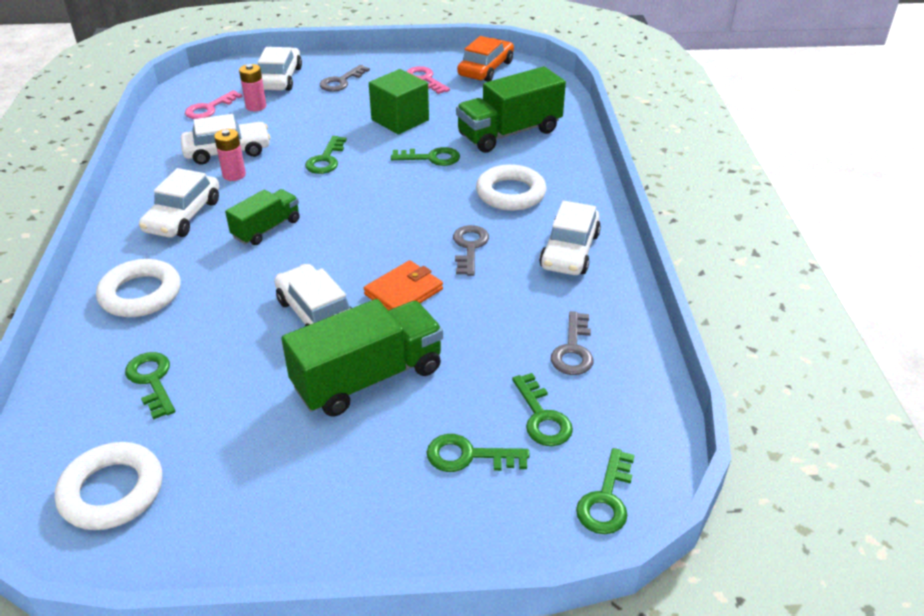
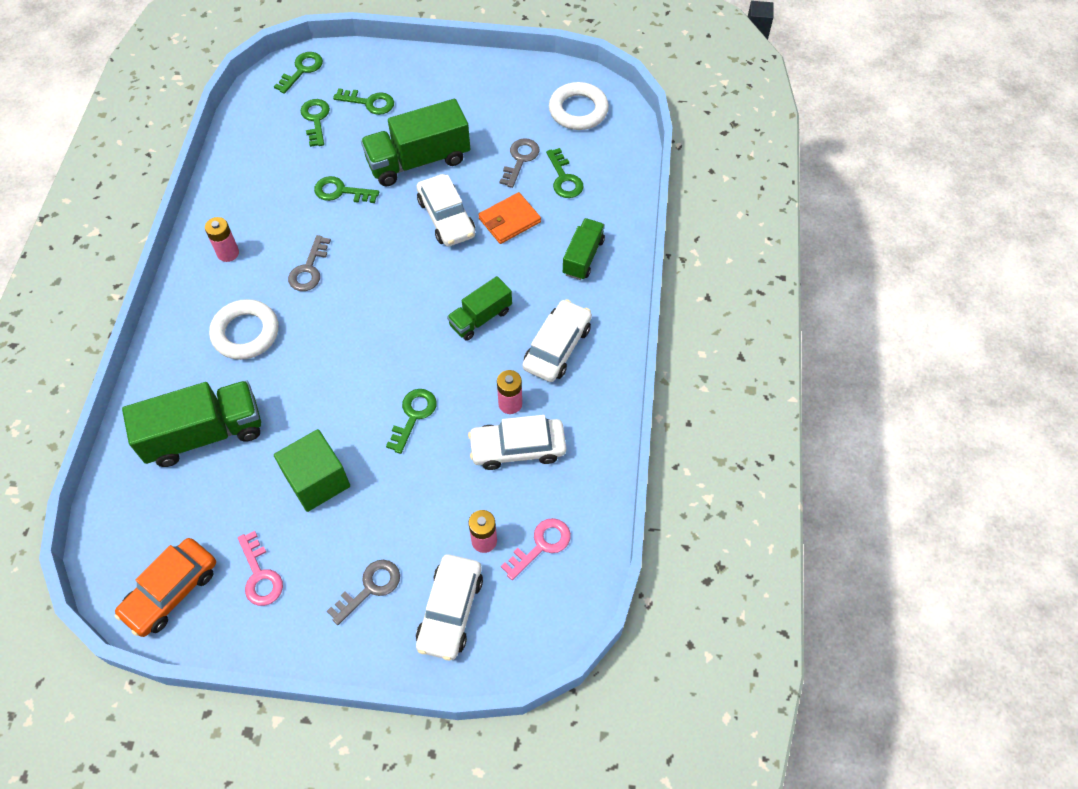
camera: 170 degrees left, 20 degrees up
(140, 294) = (583, 257): white ring -> green truck
(403, 292) = (376, 230): orange wallet -> orange wallet (509, 220)
(431, 158) = (303, 401): green key -> green key (341, 191)
(569, 251) = (228, 253): white car -> pink battery
(573, 350) = (272, 162): grey key -> grey key (520, 159)

